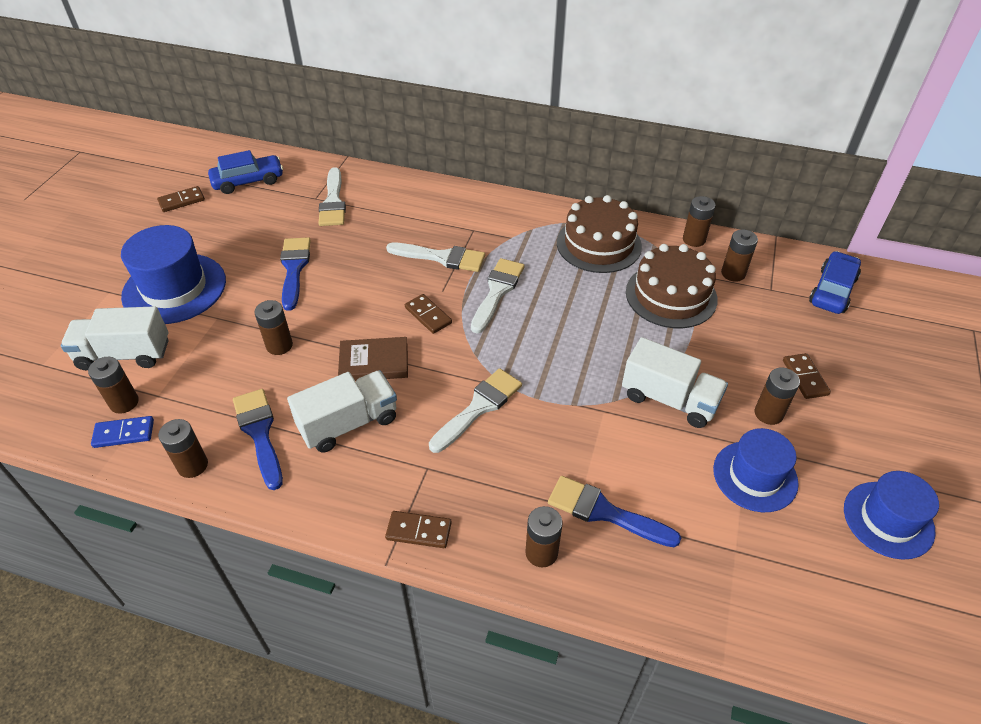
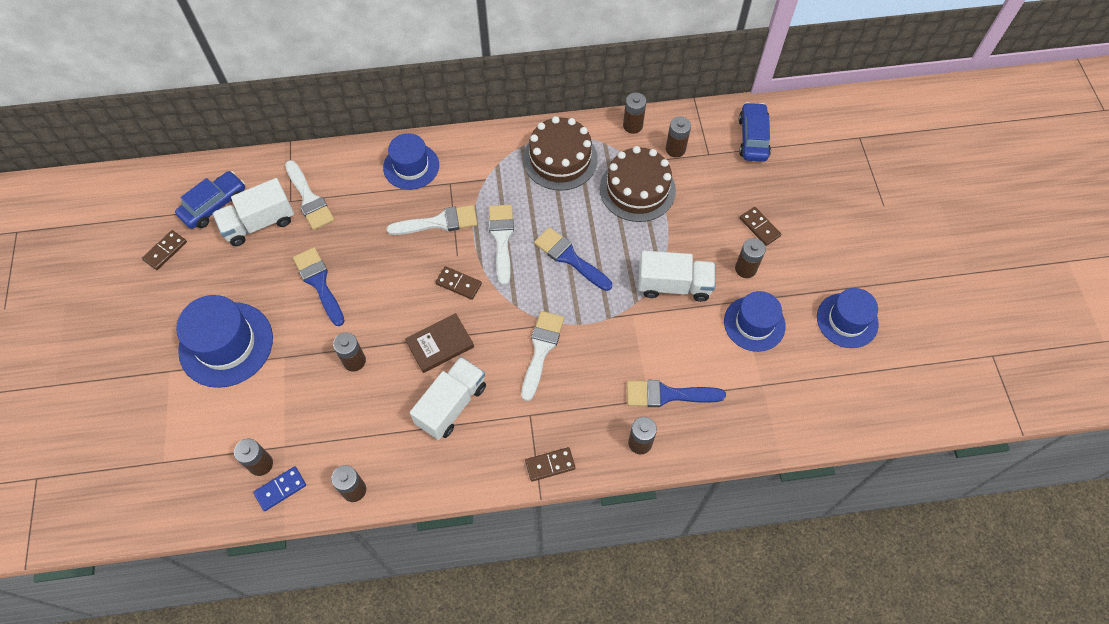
camera: 25 degrees left, 15 degrees up
(124, 354) = (229, 423): white truck -> white truck (259, 223)
(259, 433) = (388, 442): blue brush -> blue brush (569, 258)
(444, 206) = (411, 166): none -> blue hat

